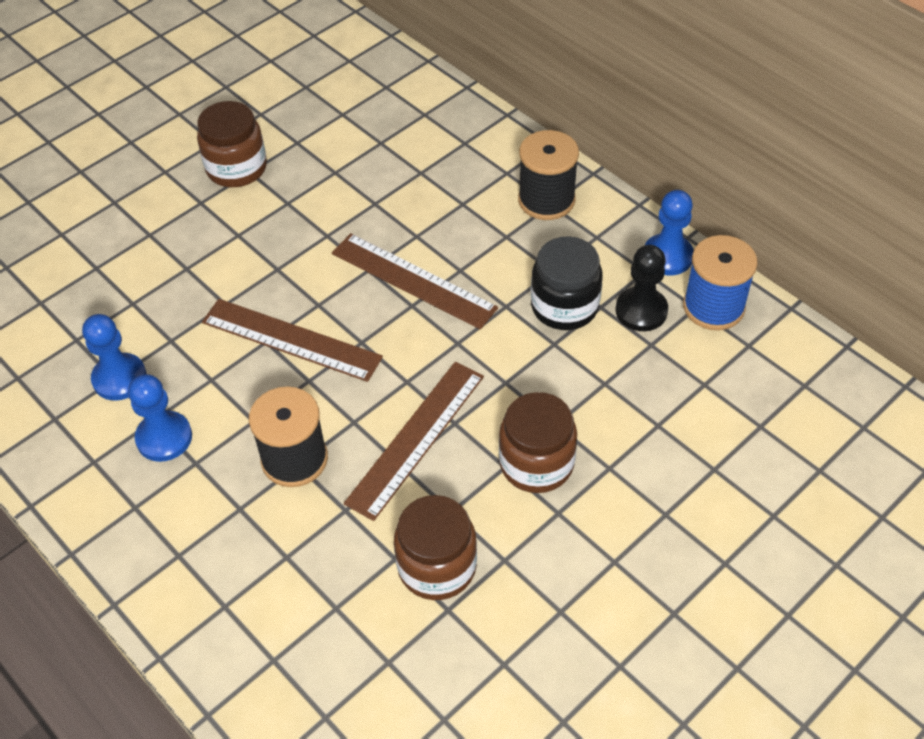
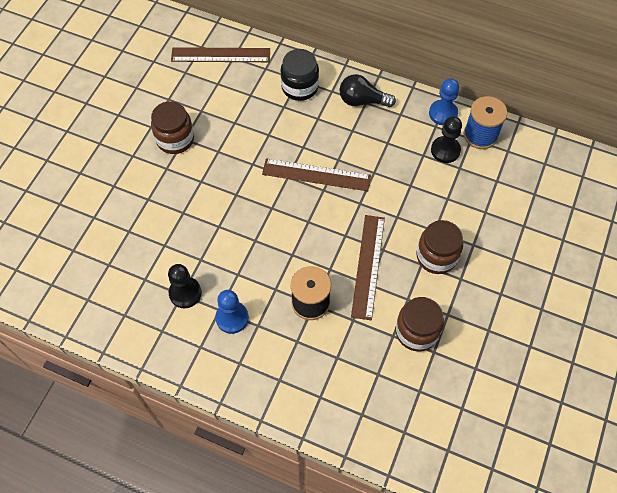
camera: 25 degrees left, 10 degrees up
(119, 378) = (185, 293): blue pawn -> black pawn
(291, 340) = (269, 234): brown ruler -> brown ruler (220, 55)
(546, 200) = (362, 101): black spool -> black light bulb
(564, 306) = (405, 162): black jar -> black jar (300, 87)

